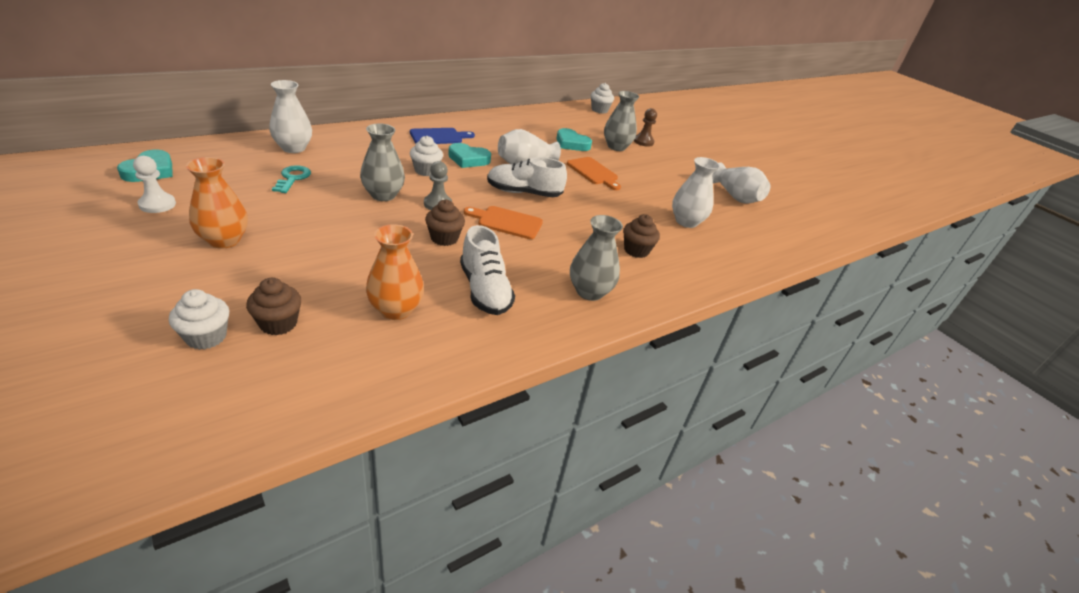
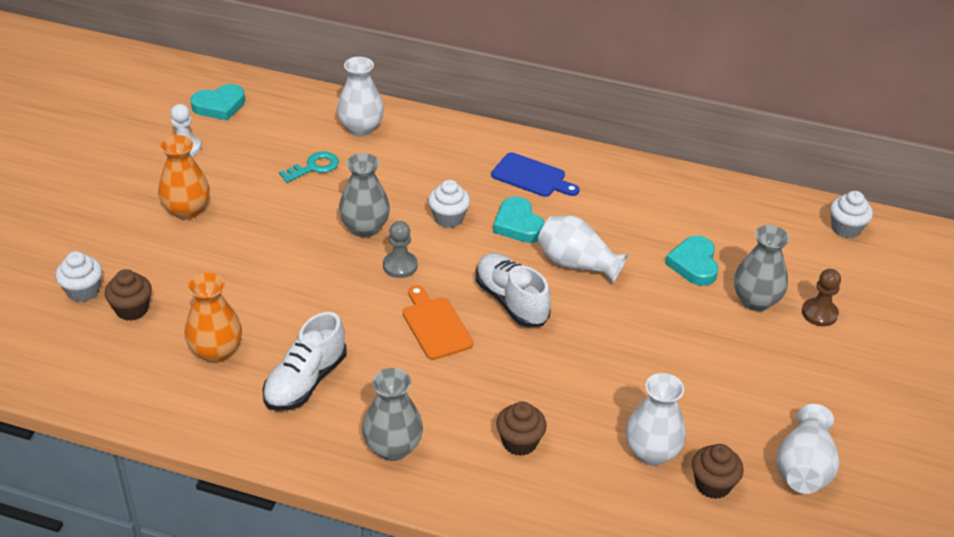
camera: 55 degrees right, 5 degrees up
(444, 238) = (349, 308): brown cupcake -> brown cupcake (713, 484)
(593, 172) = (649, 320): orange cutting board -> none

